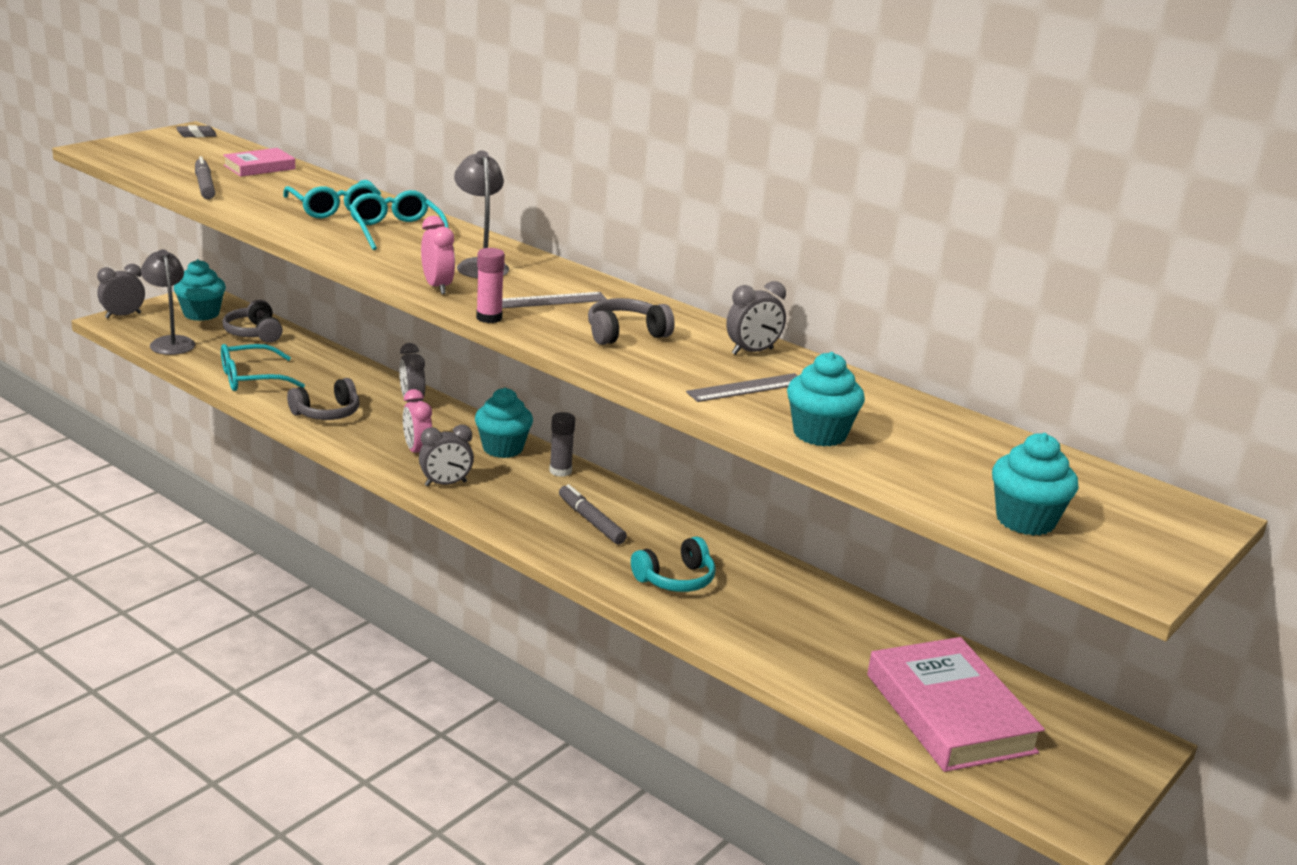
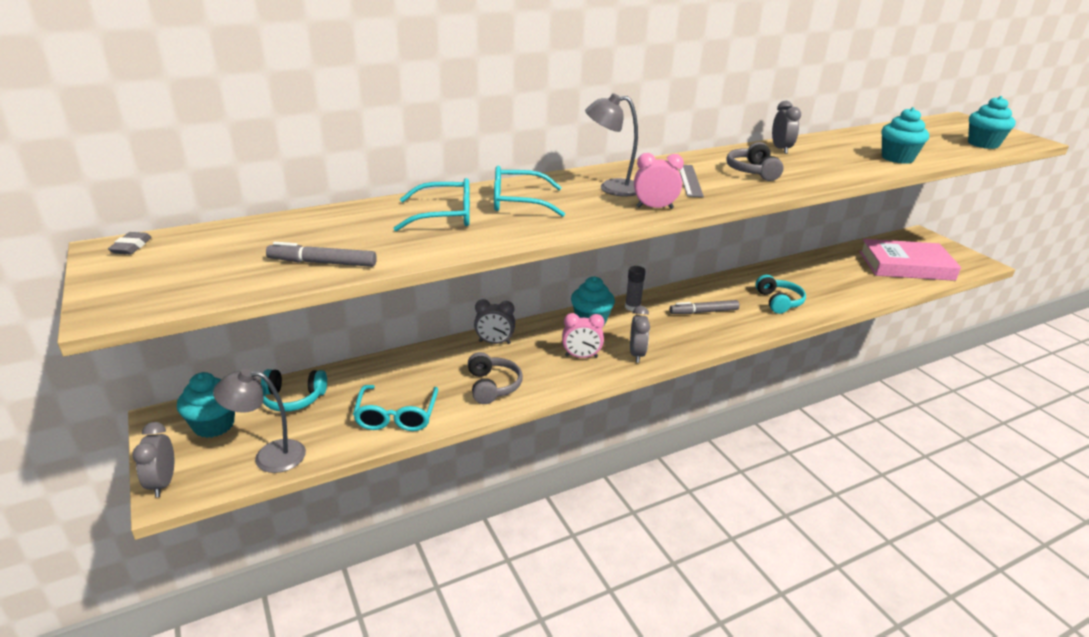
camera: 65 degrees left, 5 degrees up
(254, 333) = (293, 399): grey headphones -> turquoise headphones
(259, 167) = (288, 230): pink book -> none
(489, 318) = (721, 202): pink glue stick -> none
(747, 388) = (836, 160): grey ruler -> none

